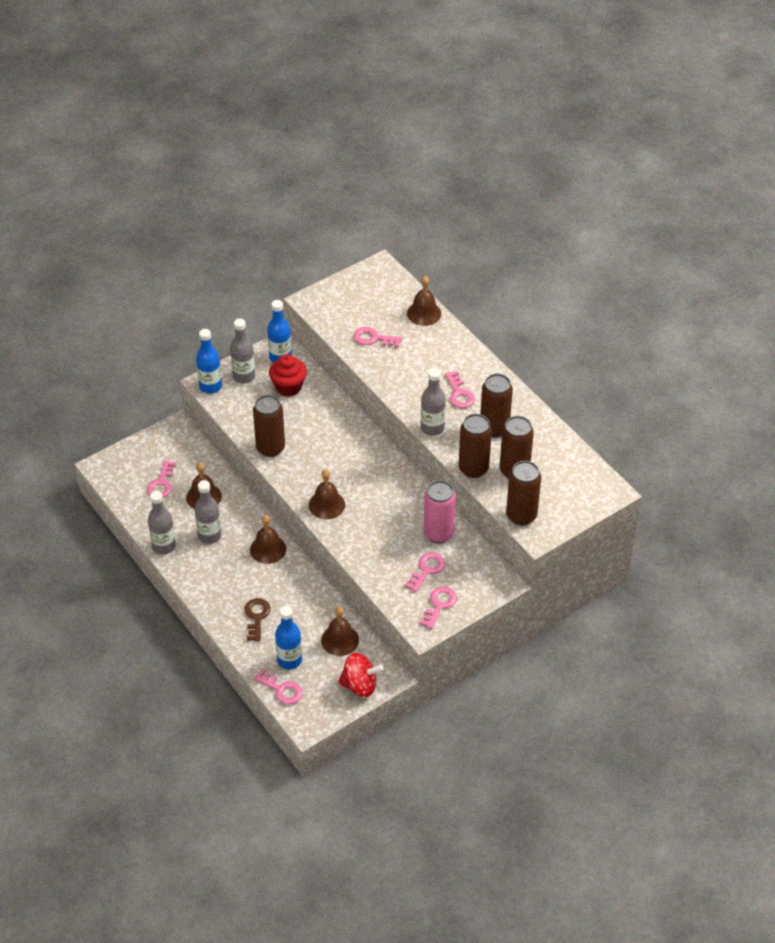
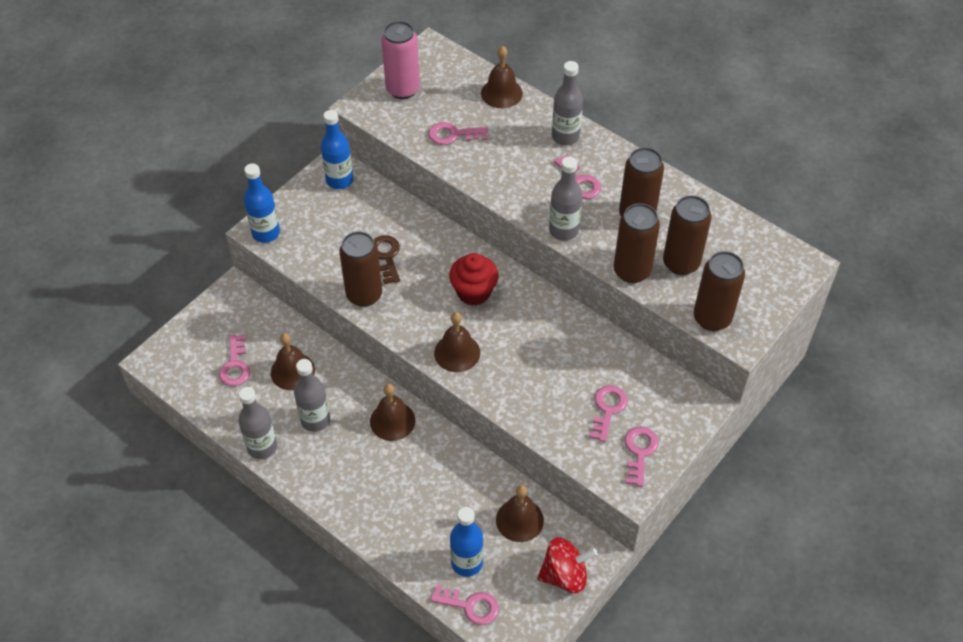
camera: 15 degrees left, 5 degrees up
(244, 376) = (303, 212): grey bottle -> grey bottle (565, 136)
(256, 617) = (407, 514): brown key -> brown key (386, 256)
(288, 387) = (361, 214): red cupcake -> red cupcake (474, 292)
(438, 533) = (604, 359): pink can -> pink can (402, 89)

